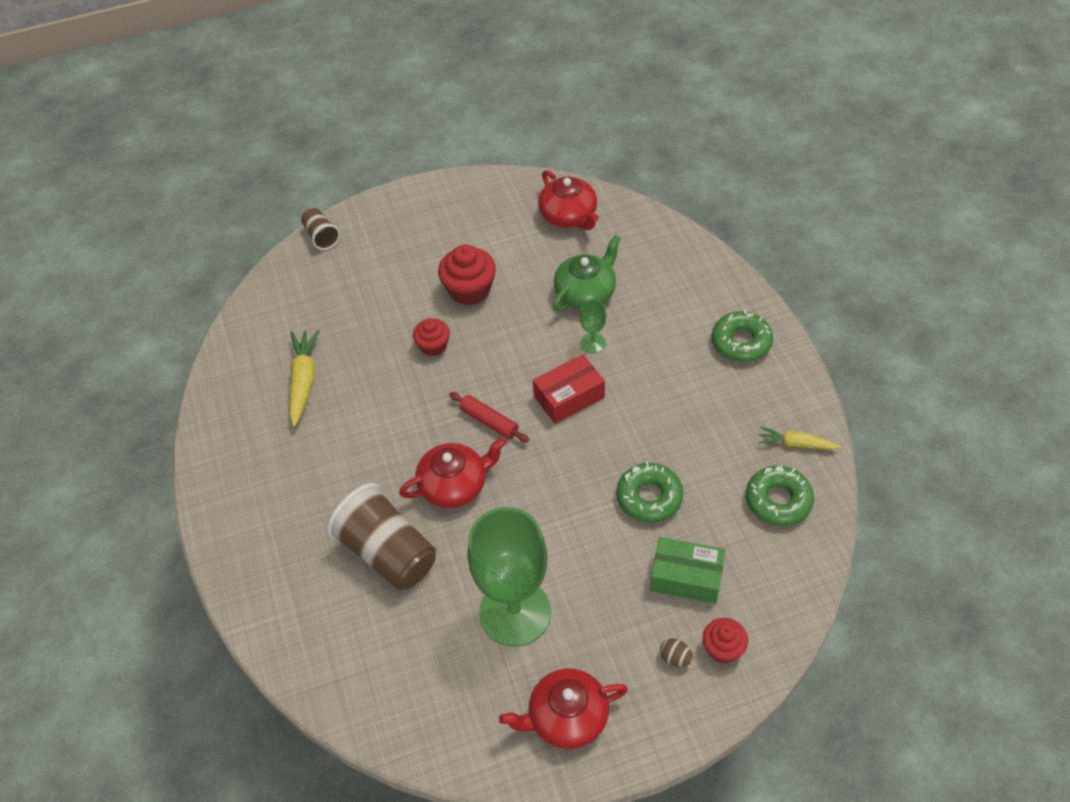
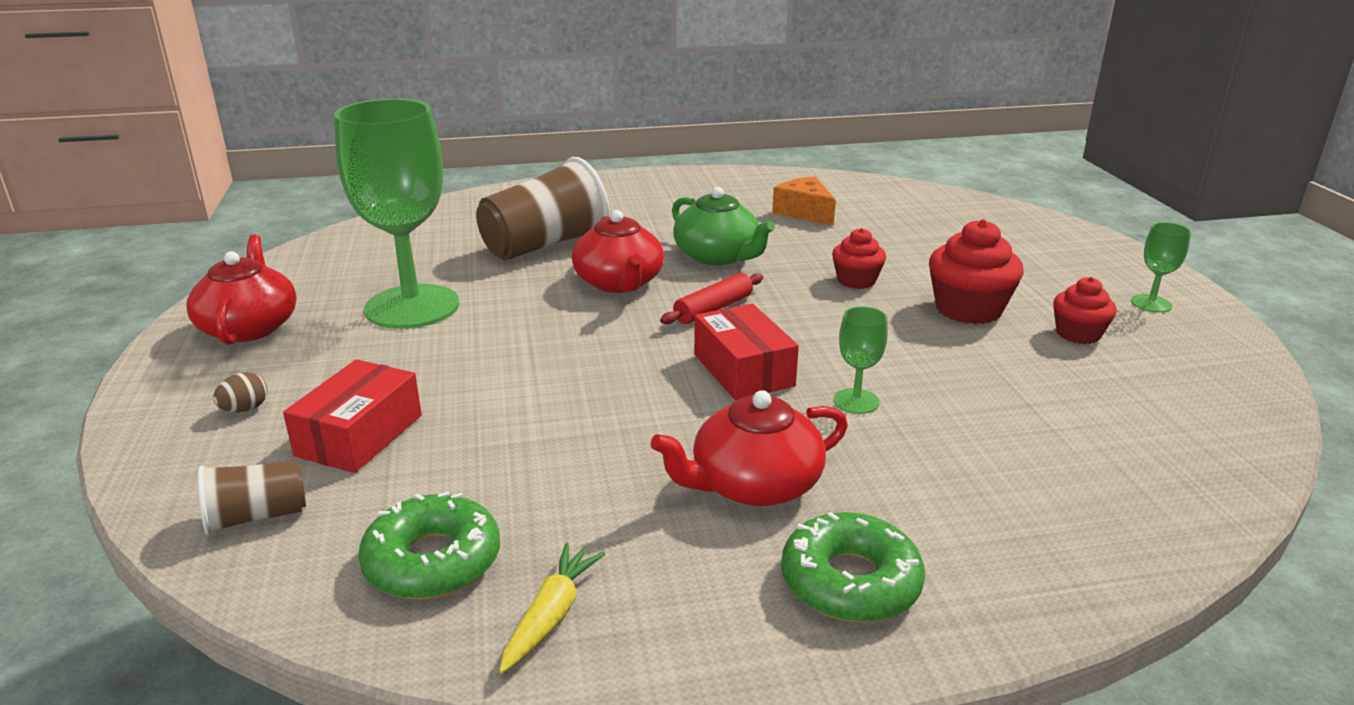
camera: 95 degrees right, 25 degrees down
(303, 381) = (804, 212): yellow carrot -> orange cheese
(321, 236) = (1052, 224): brown cup -> brown cup (257, 516)
(449, 207) = (1151, 304): none -> green goblet
(569, 215) = (1180, 407): red teapot -> red teapot (754, 484)
(586, 292) = (978, 406): green teapot -> green teapot (718, 256)
(649, 497) = (521, 419): green donut -> none
(686, 577) = (359, 435): green box -> red box
(723, 648) = (217, 452): red cupcake -> red cupcake (1078, 334)

